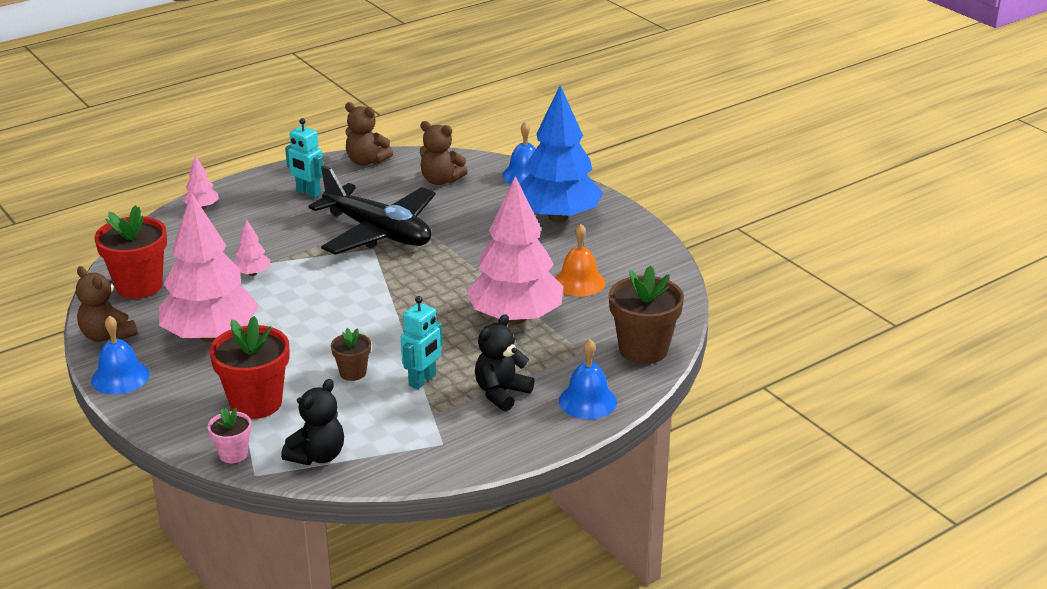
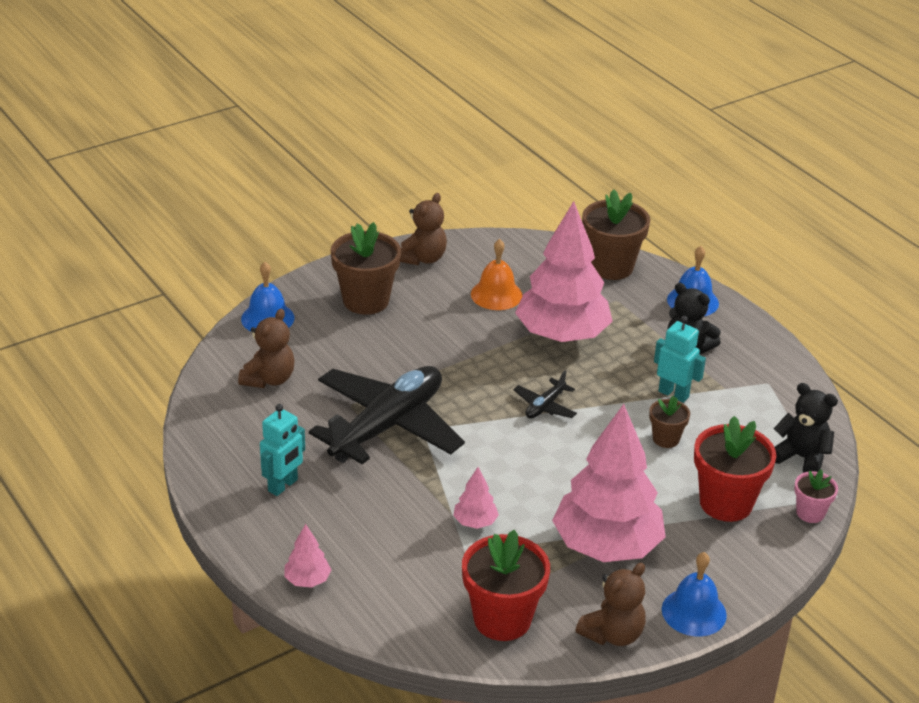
camera: 90 degrees left, 5 degrees up
(366, 161) = (207, 438): brown teddy bear -> brown teddy bear (422, 258)
(404, 307) = (545, 406): none -> black plane
(558, 217) = (366, 300): blue tree -> brown flower pot

